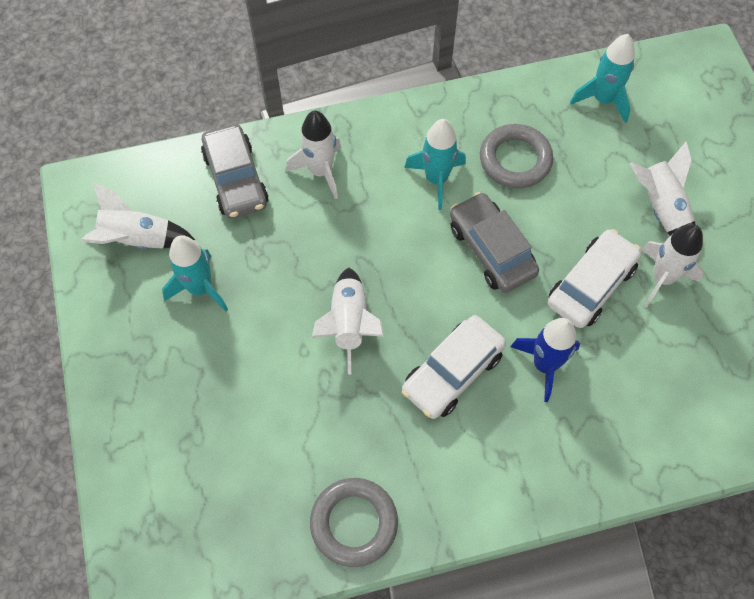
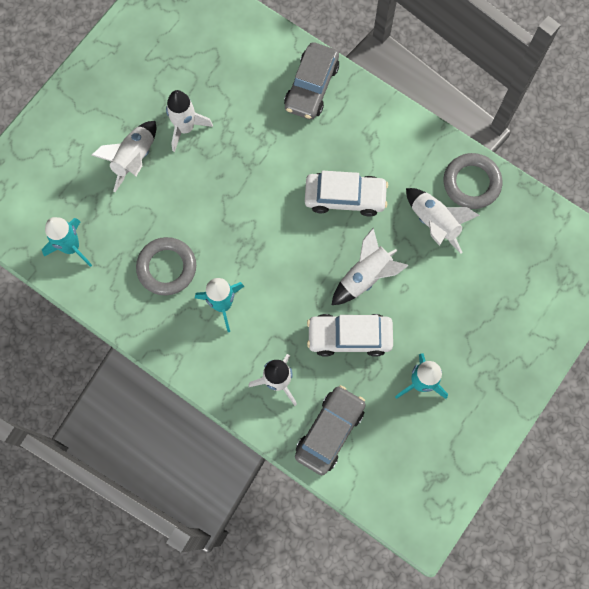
camera: 130 degrees left, 10 degrees up
(137, 239) = (424, 453): white rocket -> white rocket (434, 223)
(491, 249) = (246, 234): grey car -> grey car (311, 87)
(544, 365) = (297, 153): blue rocket -> none
(591, 285) = (223, 163): white car -> white car (349, 337)

